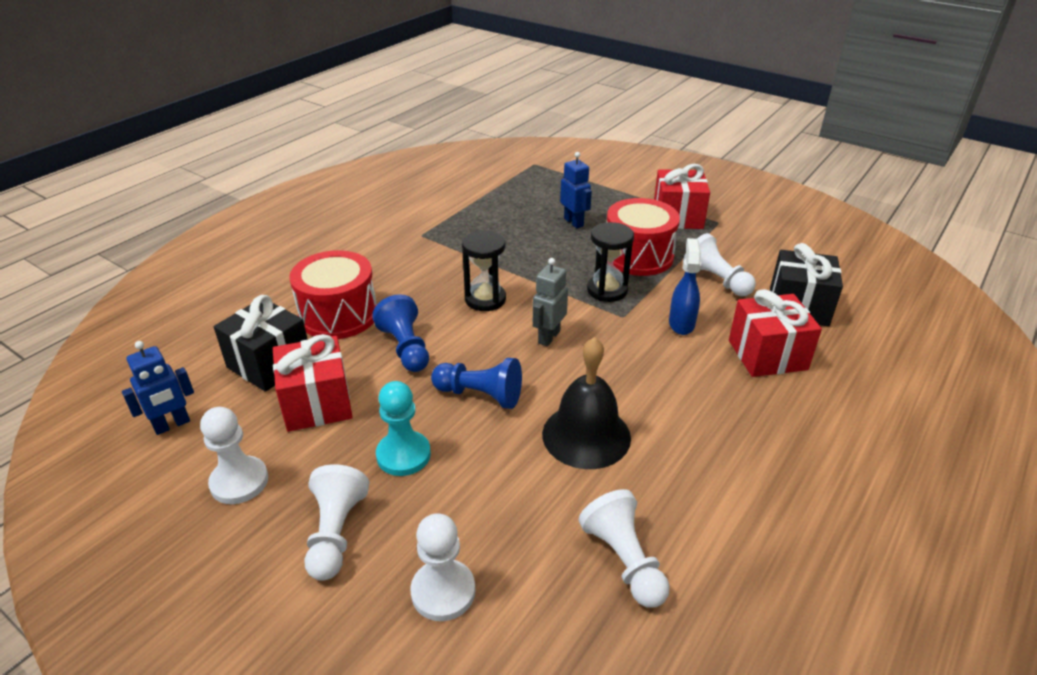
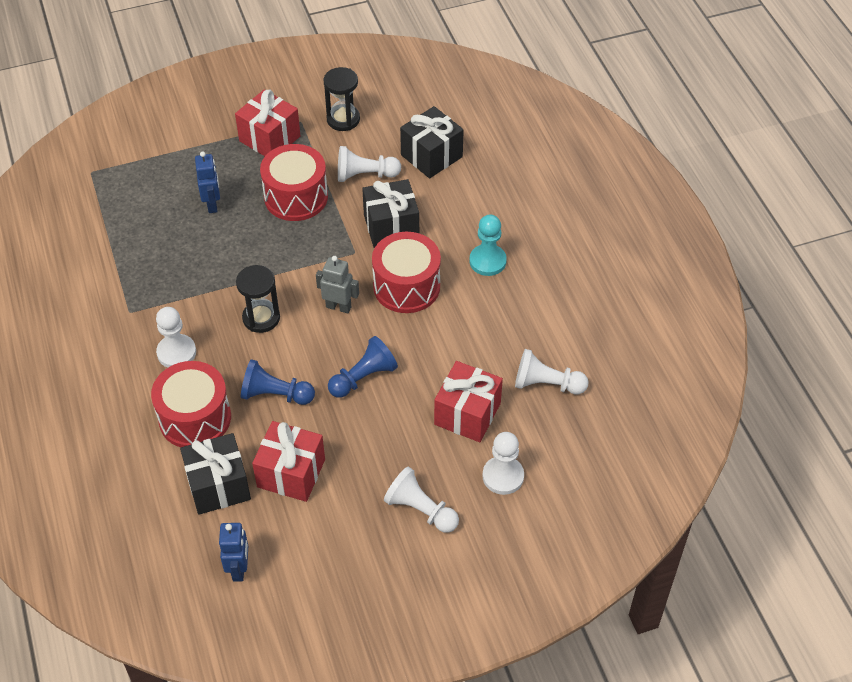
camera: 55 degrees left, 15 degrees up
(239, 482) = (333, 546): white pawn -> white pawn (176, 352)
(403, 455) = (384, 446): turquoise pawn -> turquoise pawn (487, 261)
(548, 337) = (338, 307): grey robot -> grey robot turned 135 degrees clockwise
(574, 222) = (212, 204): blue robot -> blue robot turned 75 degrees clockwise
(586, 435) = (446, 344): black bell -> none
(607, 290) = (318, 242): black hourglass -> black hourglass (343, 119)
(625, 368) = (406, 286): none -> red drum
(681, 323) = (391, 227): blue spray bottle -> black gift
(767, 355) = (458, 207): red gift -> red gift (467, 414)

